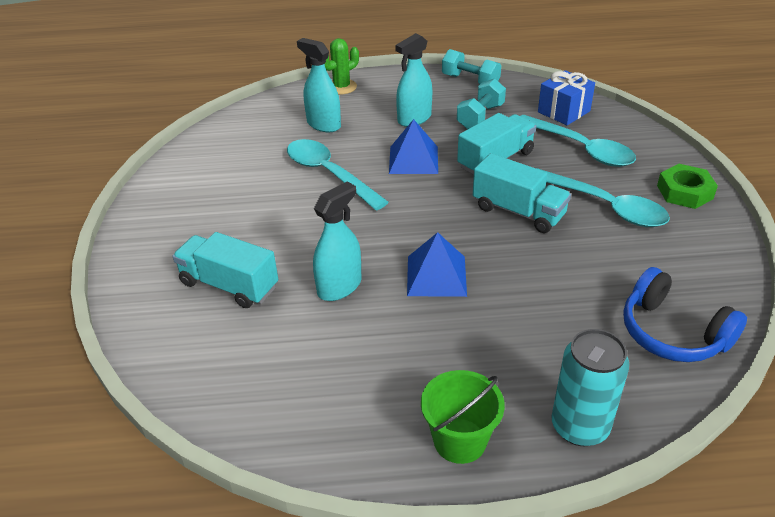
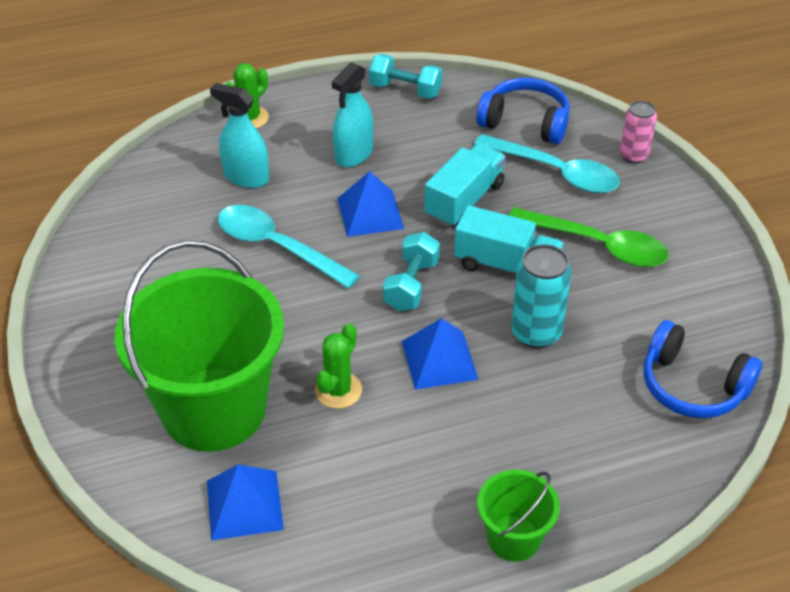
camera: 15 degrees left, 5 degrees up
(223, 366) = (244, 504): none -> blue pyramid
(229, 285) = (213, 409): turquoise truck -> green bucket
(339, 286) = (338, 390): turquoise spray bottle -> green cactus
(480, 117) = (431, 142): turquoise dumbbell -> turquoise dumbbell (411, 285)
(563, 111) = (525, 122): blue gift -> blue headphones
(579, 427) = (624, 502): turquoise can -> turquoise can (536, 333)
(605, 206) = (597, 245): turquoise spoon -> green spoon
(653, 144) = (633, 155): none -> pink can
(684, 192) = (677, 215): green nut -> none

